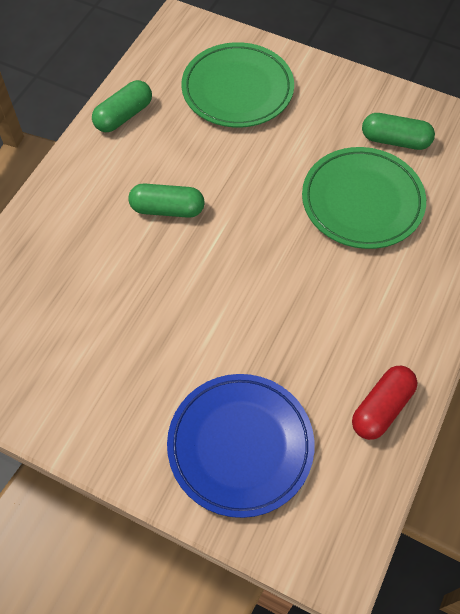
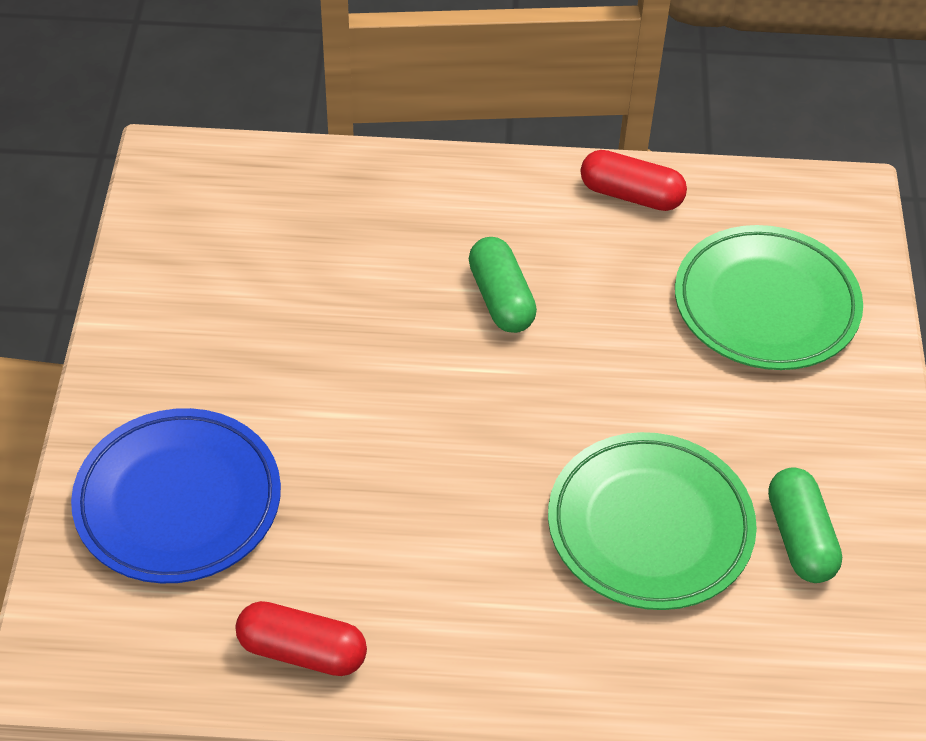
camera: 65 degrees right, 10 degrees down
(124, 115) = (631, 195): green capsule -> red capsule

